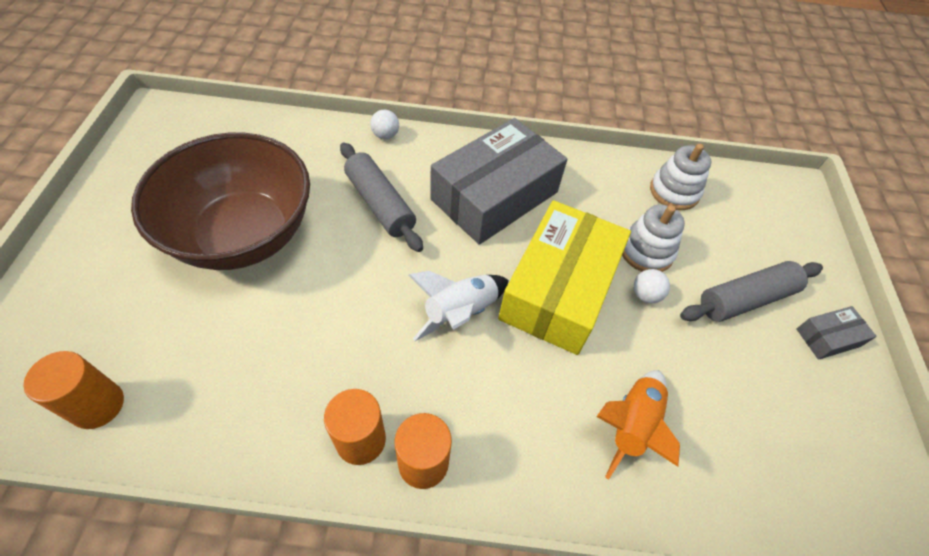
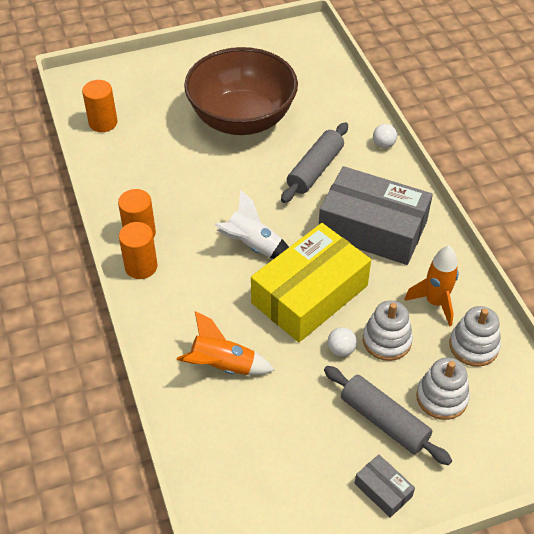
camera: 70 degrees right, 5 degrees down
(558, 289) = (309, 294): yellow box -> yellow box turned 45 degrees counterclockwise
(613, 194) = (435, 302): none -> orange rocket
(727, 241) = (441, 397): none -> white stacking toy

